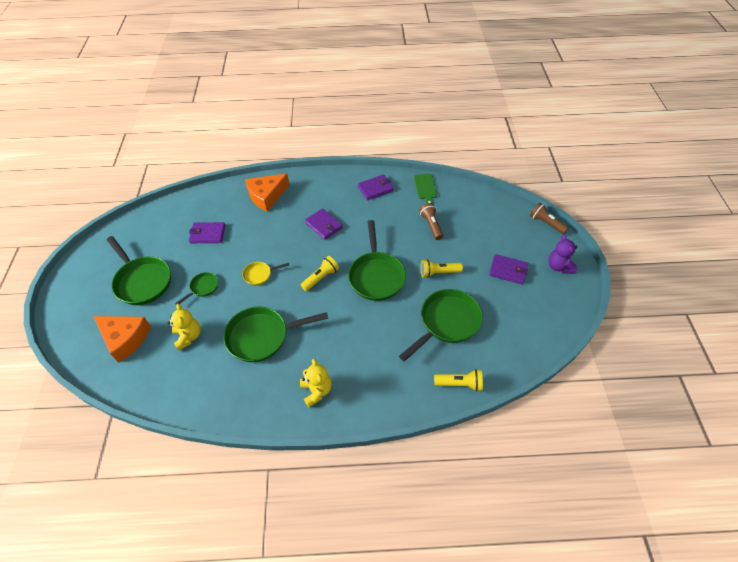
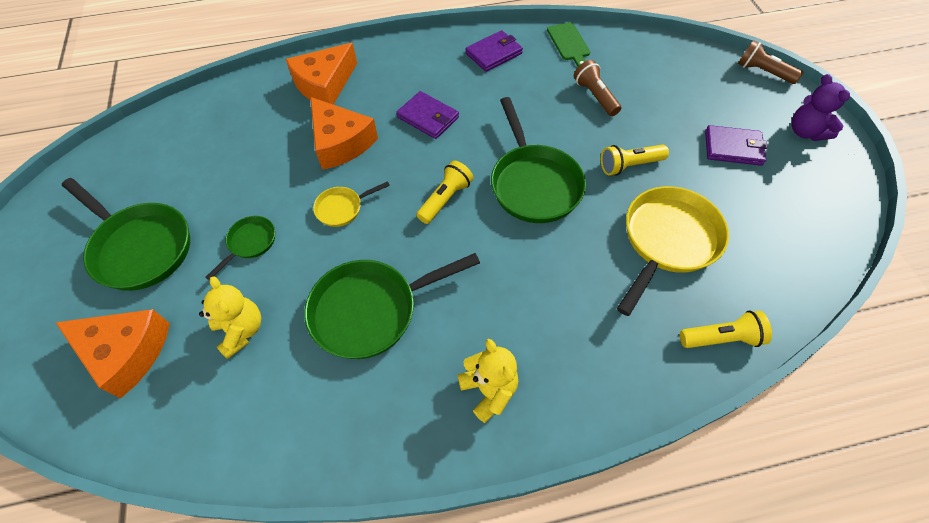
camera: 10 degrees left, 5 degrees up
(208, 234) = (240, 155): purple wallet -> none
(267, 234) = (340, 142): none -> orange cheese
(447, 322) = (668, 241): green pan -> yellow pan

